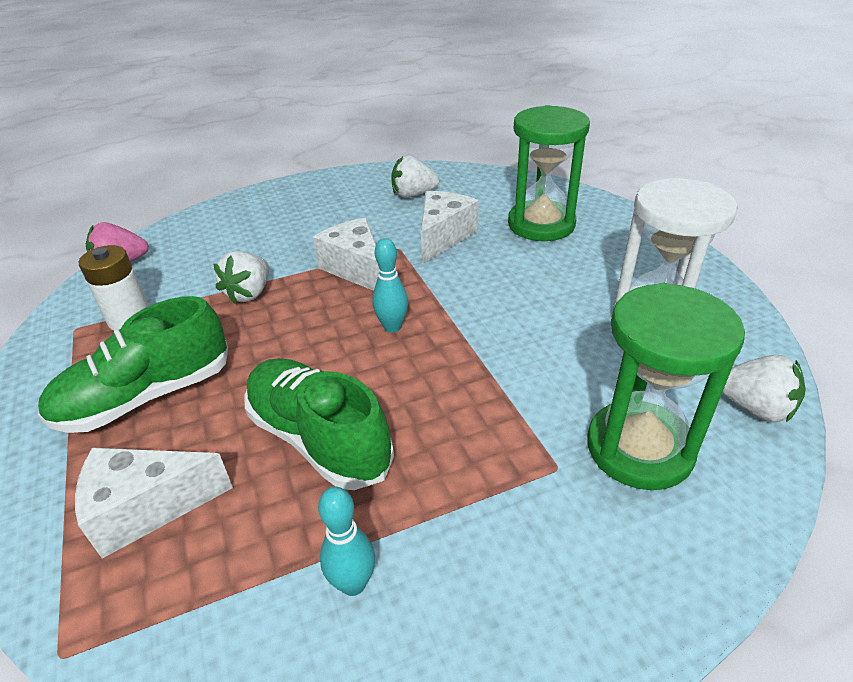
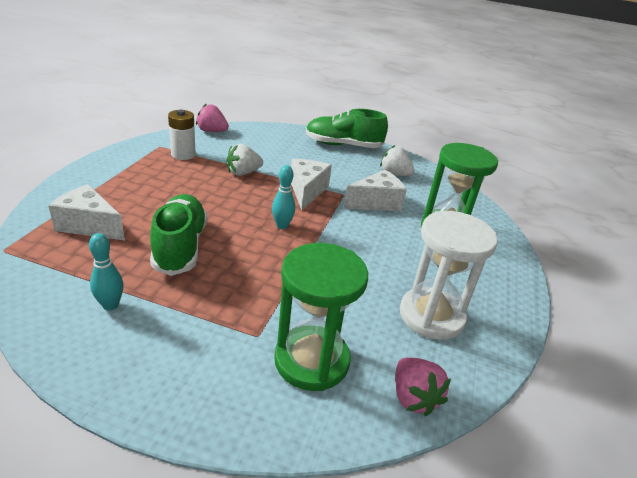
camera: 35 degrees right, 5 degrees down
(146, 396) = (146, 187): green shoe -> green shoe (343, 145)
(754, 408) = (413, 397): white strawberry -> pink strawberry

